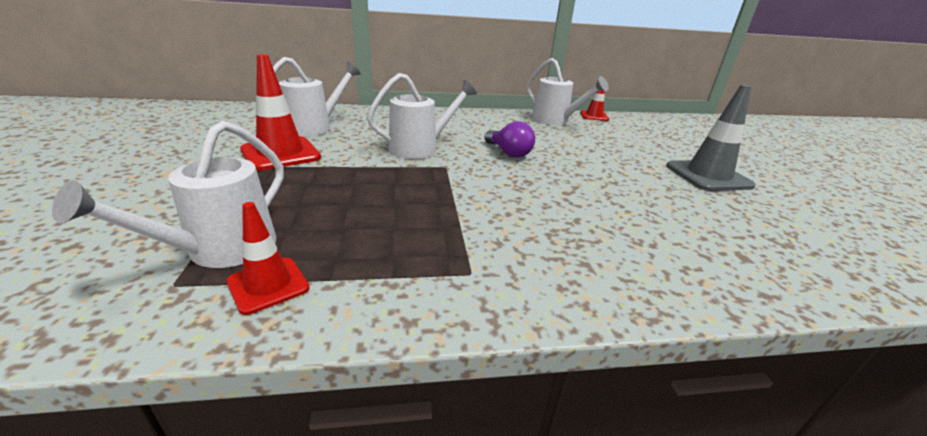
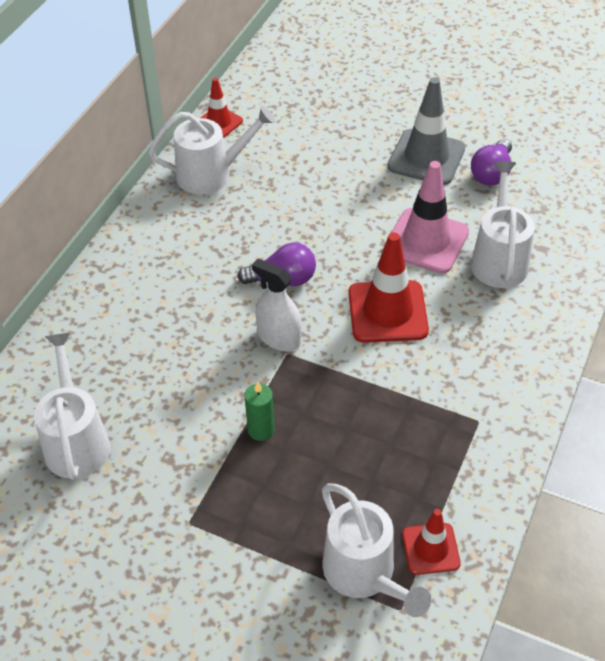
camera: 55 degrees left, 20 degrees up
(281, 154) = (159, 496): red traffic cone -> red traffic cone (387, 312)
(364, 172) = (261, 430): none -> green candle
(420, 148) = (222, 354): white watering can -> white watering can (498, 259)
(456, 161) = (279, 338): none -> white spray bottle
(633, 194) = (426, 241): none -> pink traffic cone
(759, 206) = (491, 173): none -> purple light bulb

